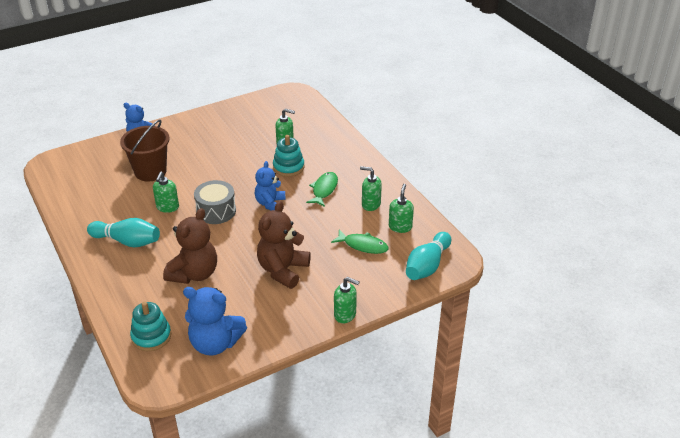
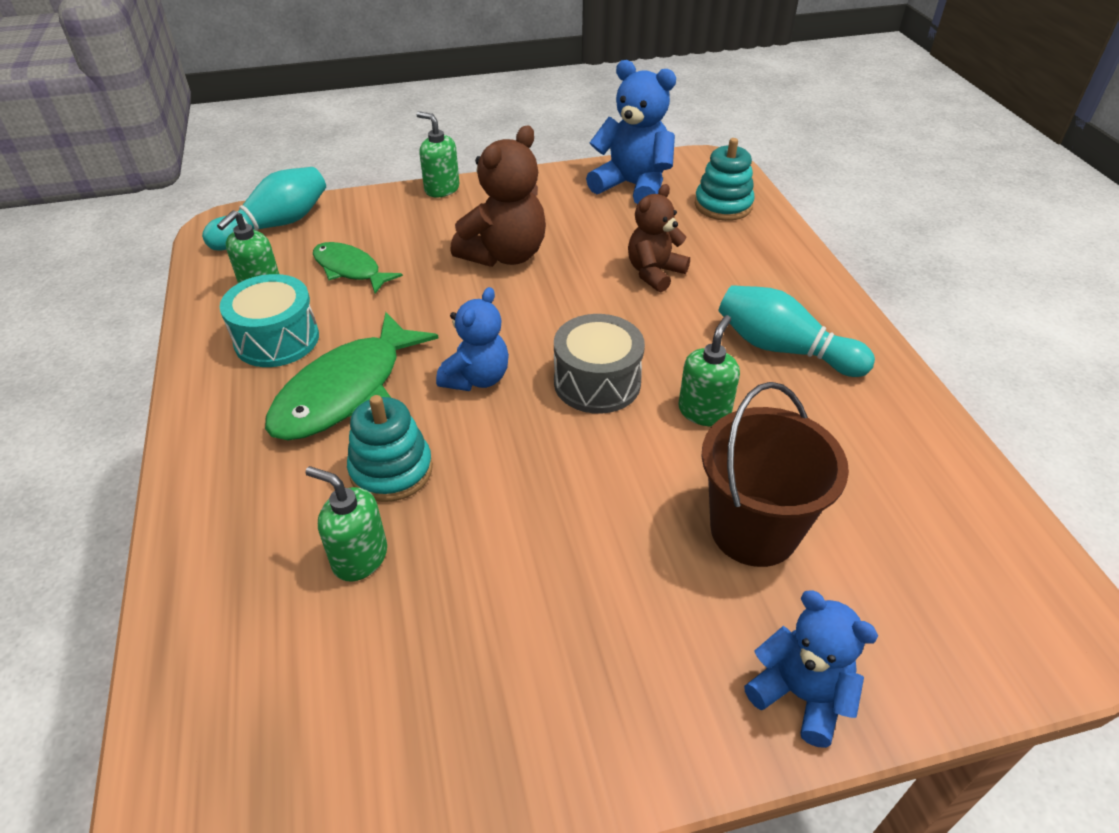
camera: 165 degrees left, 5 degrees up
(194, 274) = (654, 273): brown teddy bear -> brown teddy bear, size x0.66
(324, 189) = (346, 390): green fish -> green fish, size x1.64
(370, 204) = (277, 339): green soap dispenser -> turquoise drum

